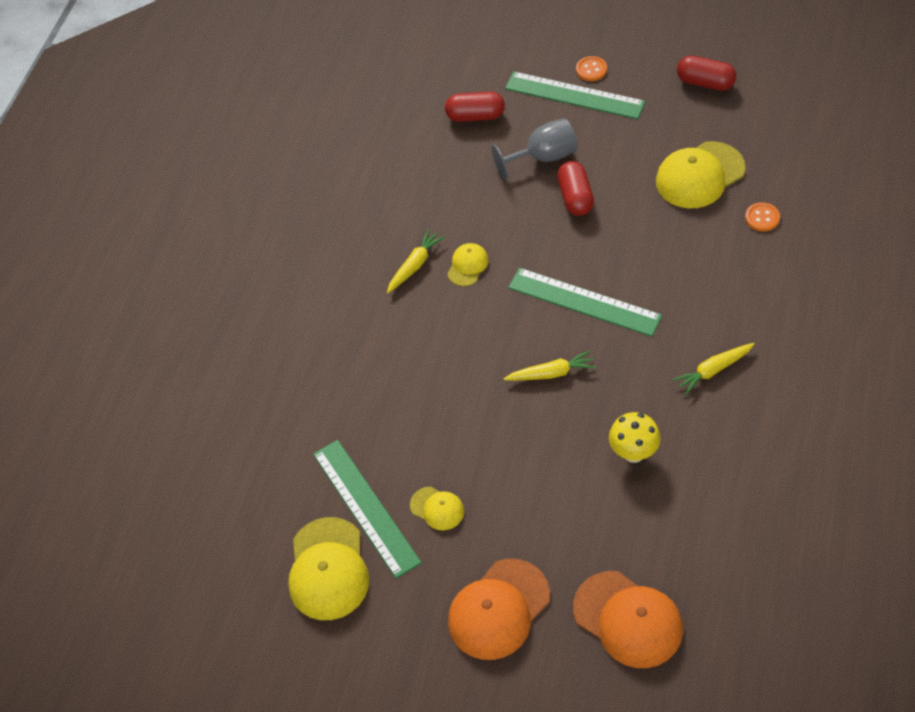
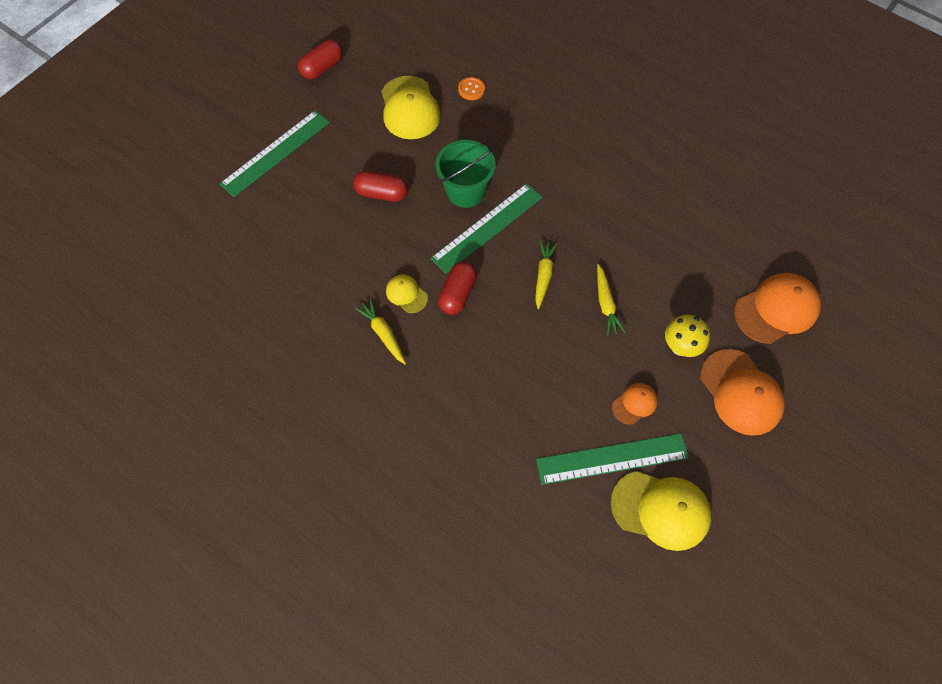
camera: 75 degrees left, 10 degrees up
(437, 508) = (634, 403): yellow cap -> orange cap
(475, 116) = (249, 229): red capsule -> red capsule (457, 294)
(543, 157) = (326, 198): grey goblet -> none
(591, 70) = (256, 131): orange button -> none
(619, 266) = (465, 191): none -> green bucket
(633, 453) = (639, 250): yellow mushroom -> yellow mushroom (680, 347)
(713, 370) = (590, 173): yellow carrot -> yellow carrot (606, 303)

